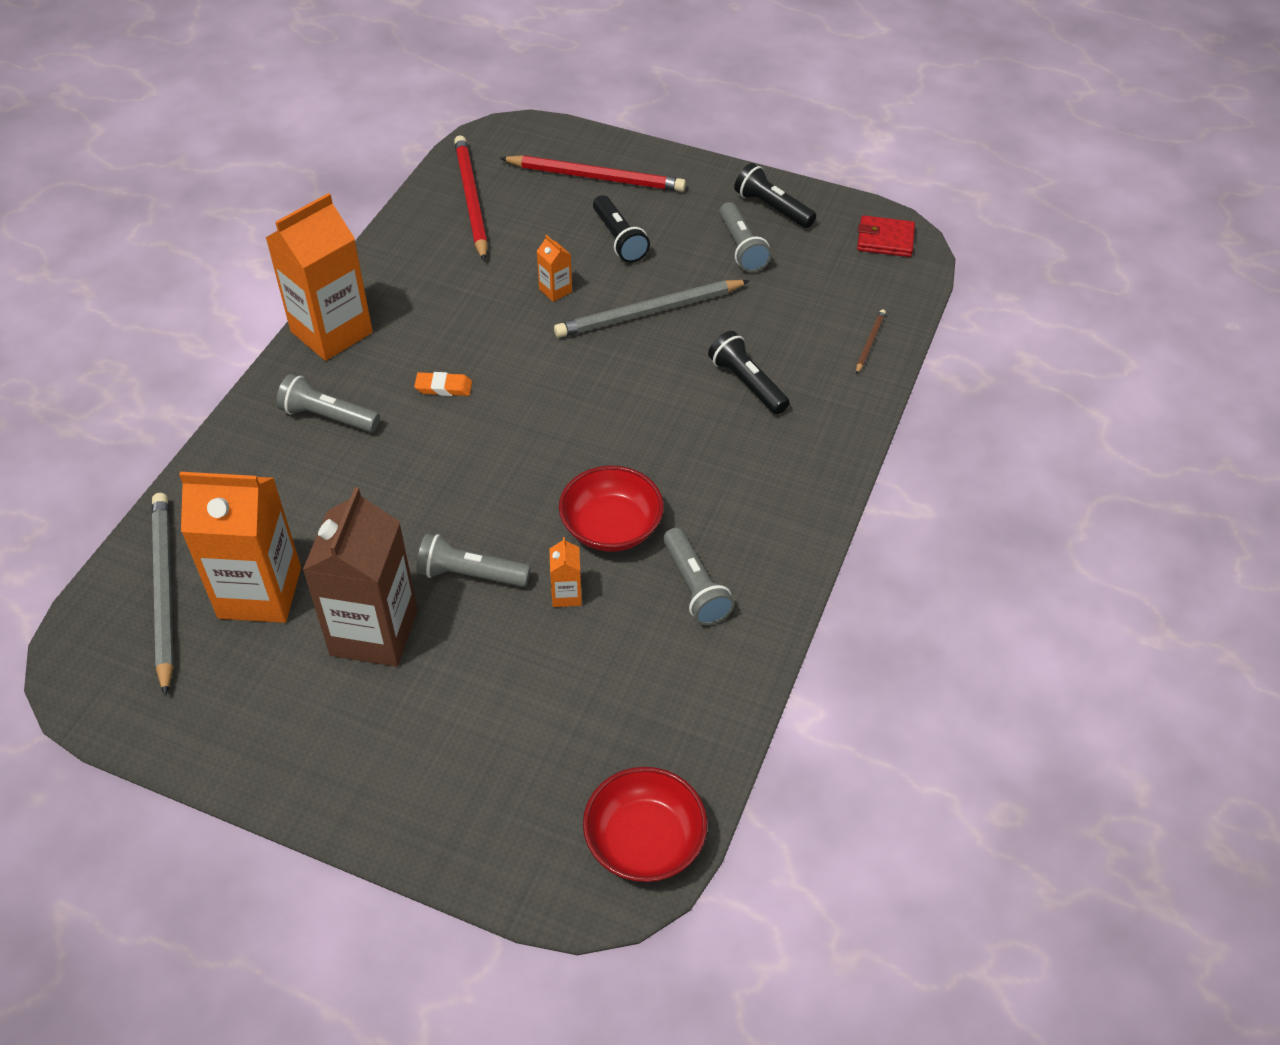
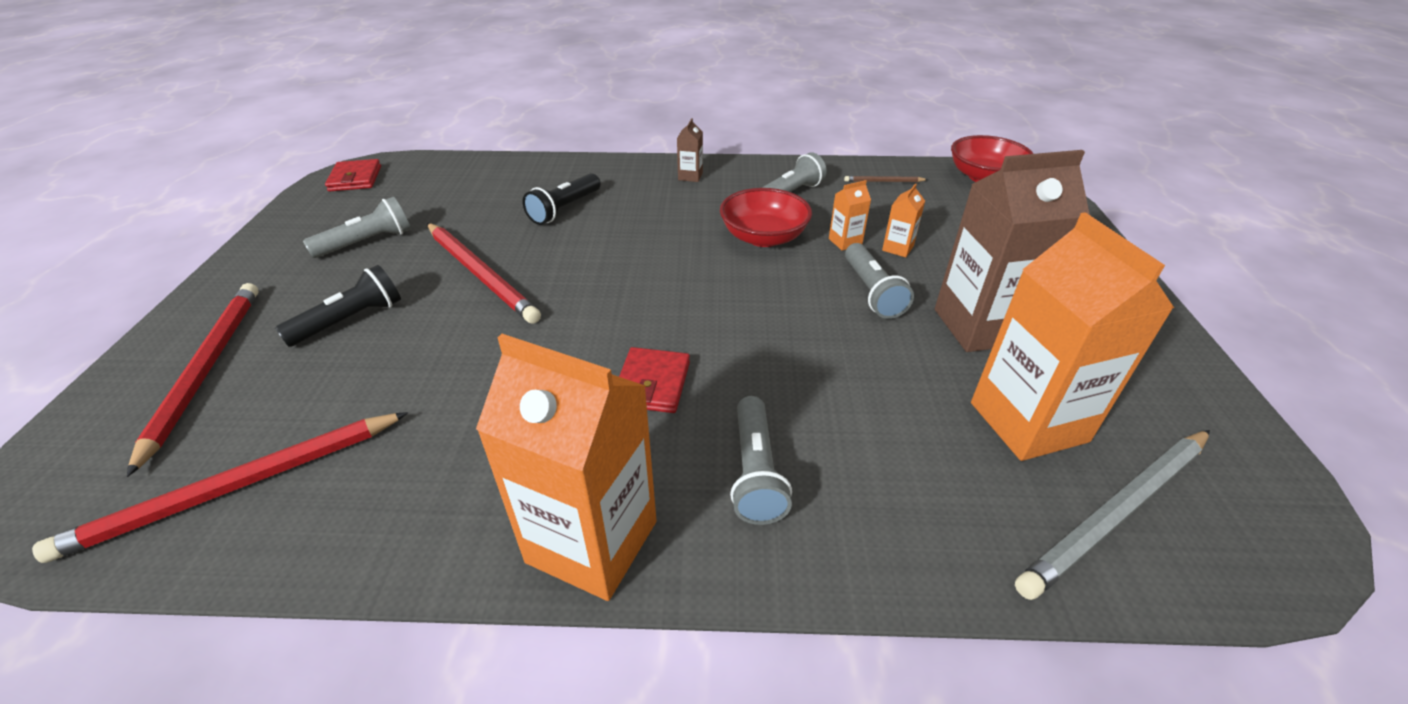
camera: 110 degrees left, 10 degrees down
(443, 387) = (652, 383): orange eraser -> red wallet
(555, 290) = (454, 344): orange carton -> orange carton (897, 248)
(649, 312) = (480, 274): grey pencil -> red pencil
(772, 208) = (298, 237): black flashlight -> none
(783, 507) = (690, 176): none -> brown carton
(869, 342) = (495, 169): brown pencil -> brown pencil (883, 181)

